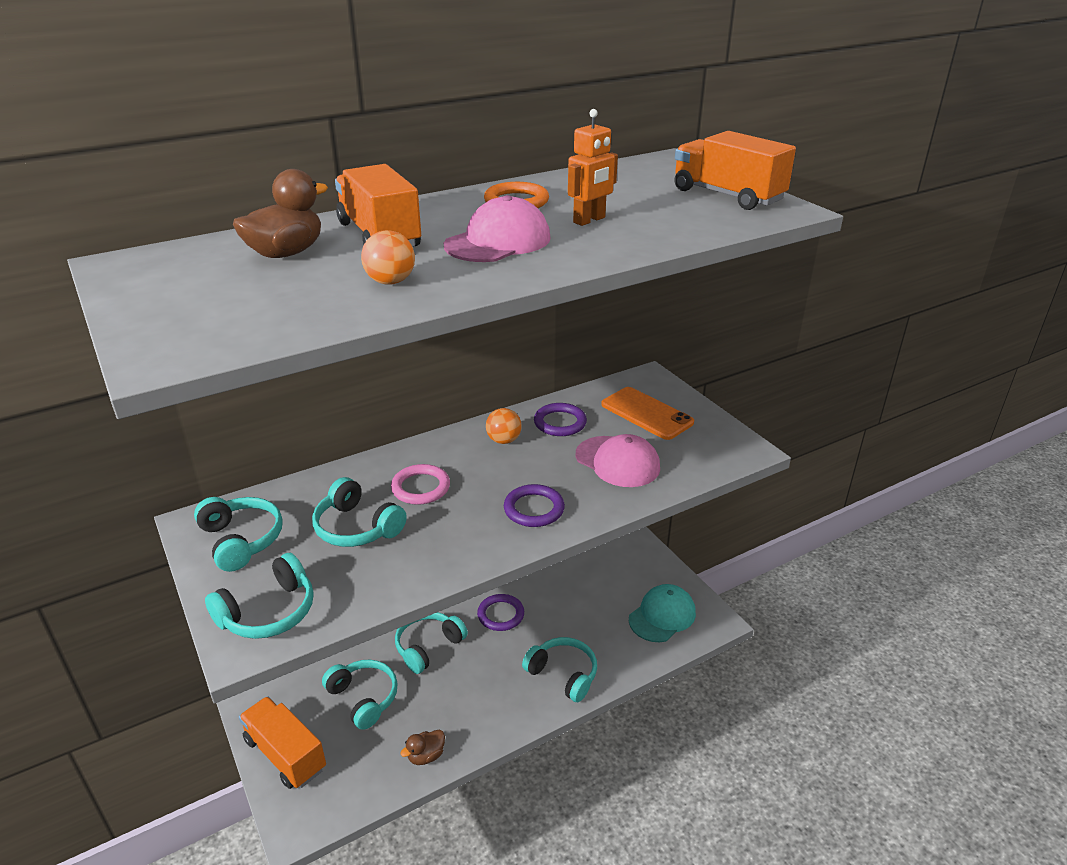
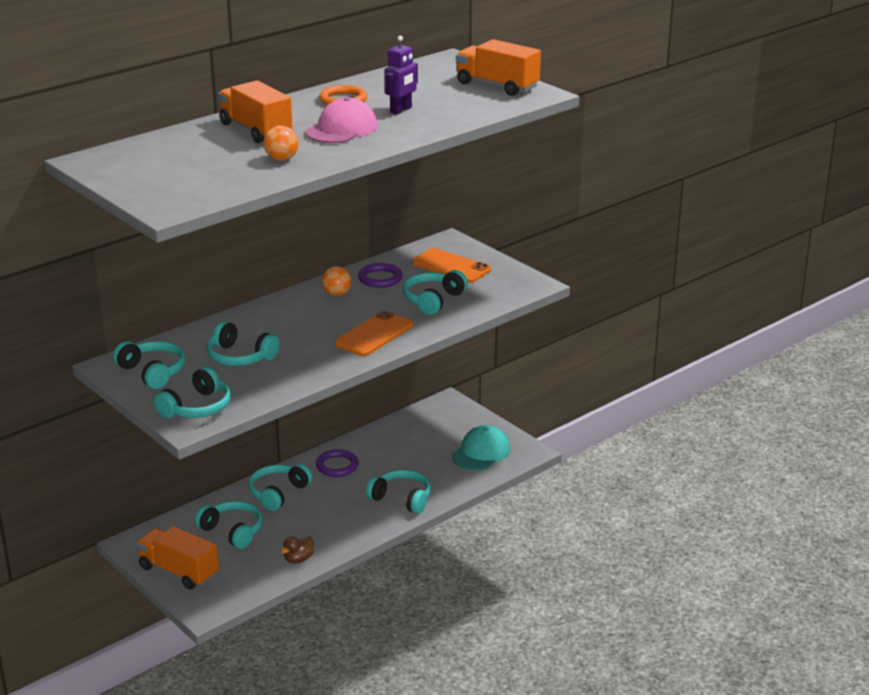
camera: 10 degrees left, 5 degrees down
(286, 253) = (198, 146): brown duck -> none
(421, 487) = (280, 329): pink ring -> none
(534, 509) = (374, 334): purple ring -> orange phone
(589, 220) = (401, 110): orange robot -> purple robot
(617, 462) = (433, 300): pink cap -> turquoise headphones

